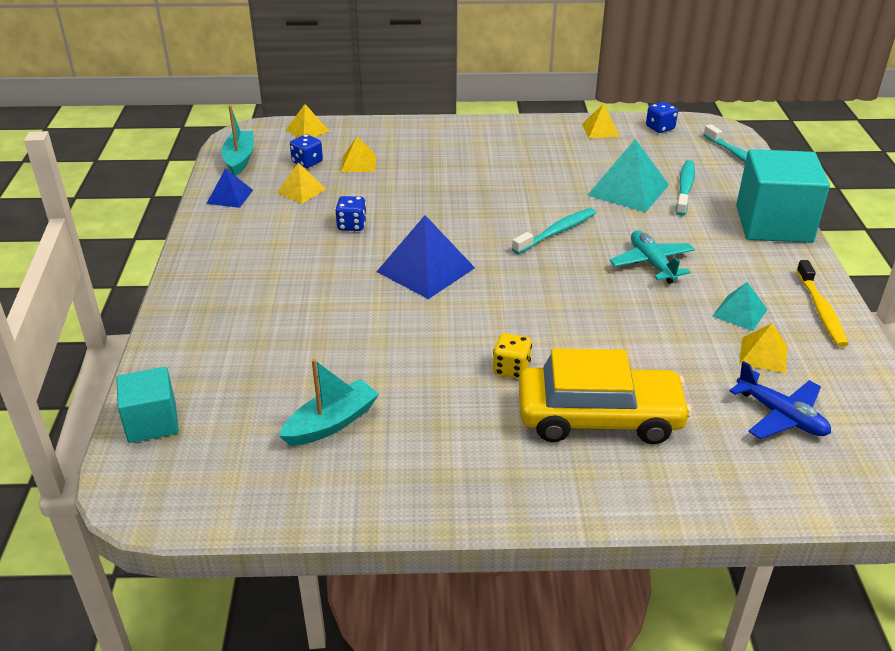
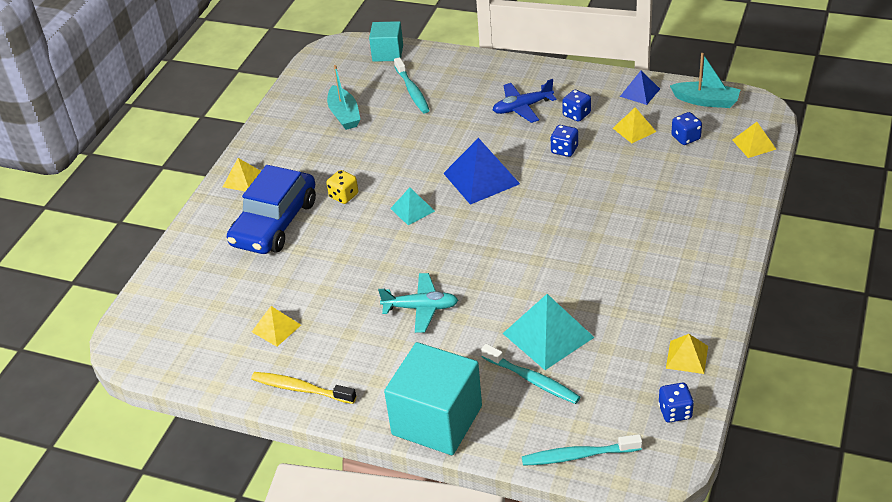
camera: 115 degrees right, 5 degrees up
(282, 228) = (576, 114): none -> blue dice
(358, 163) = (672, 167): yellow pyramid -> yellow pyramid (243, 179)
(556, 232) = (497, 264): turquoise toothbrush -> turquoise toothbrush (412, 91)
(599, 417) = (275, 223): yellow car -> blue car
(740, 313) = (328, 336): turquoise pyramid -> turquoise pyramid (412, 209)
(781, 416) = (216, 309): blue plane -> blue plane (522, 108)

